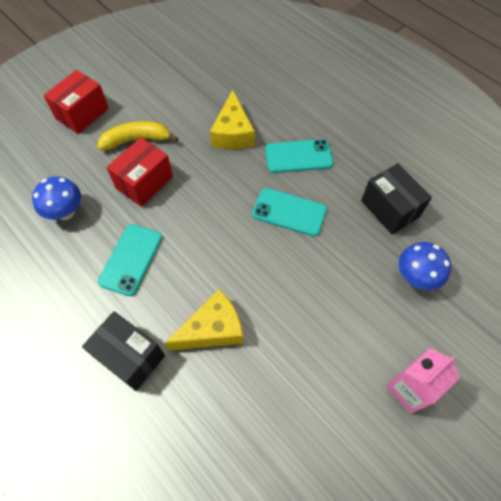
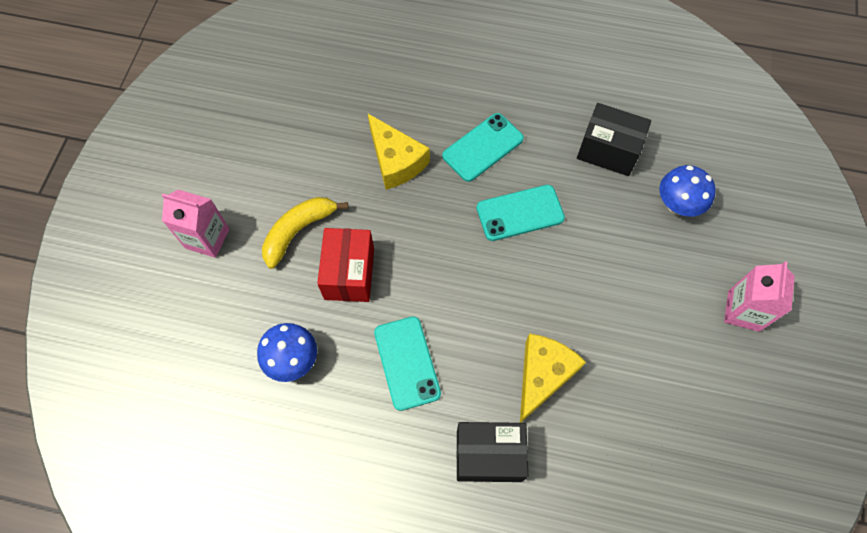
camera: 35 degrees left, 5 degrees up
(82, 114) = (207, 238): red box -> pink carton

